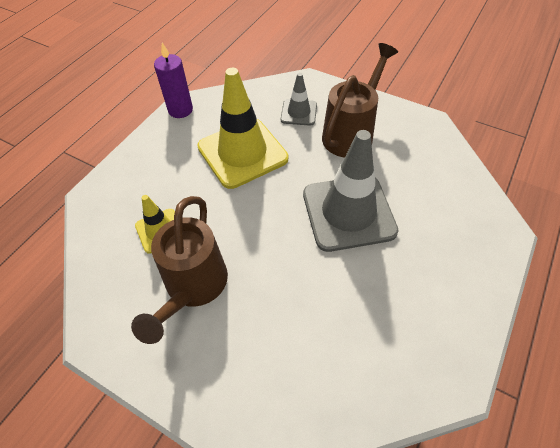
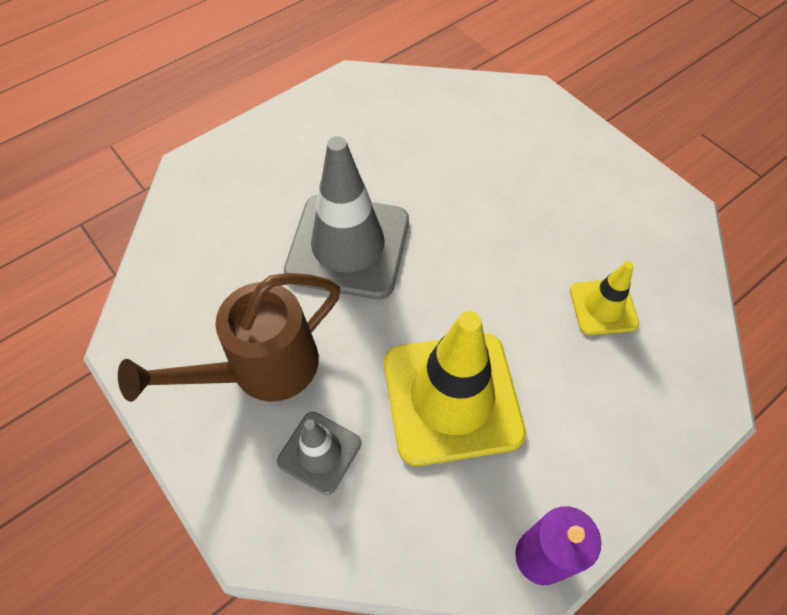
camera: 160 degrees left, 5 degrees up
(193, 287) = (569, 224): brown watering can -> none

